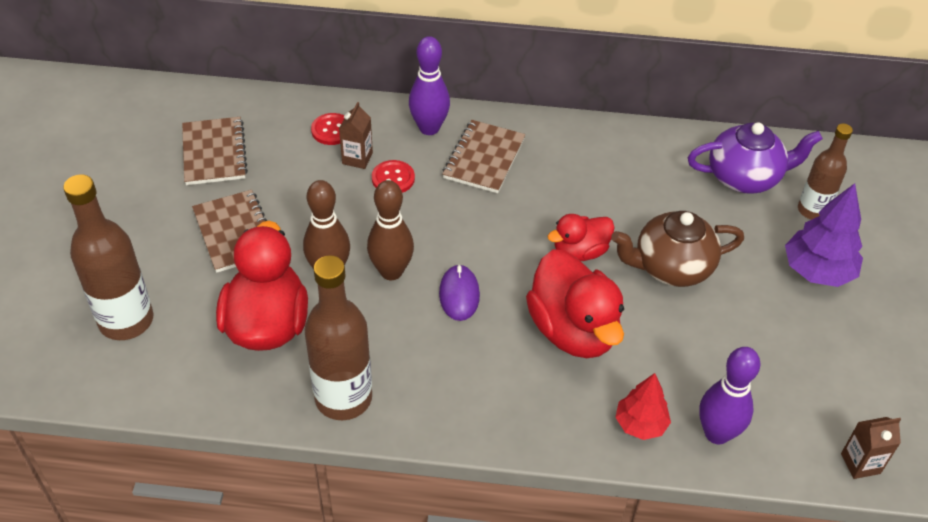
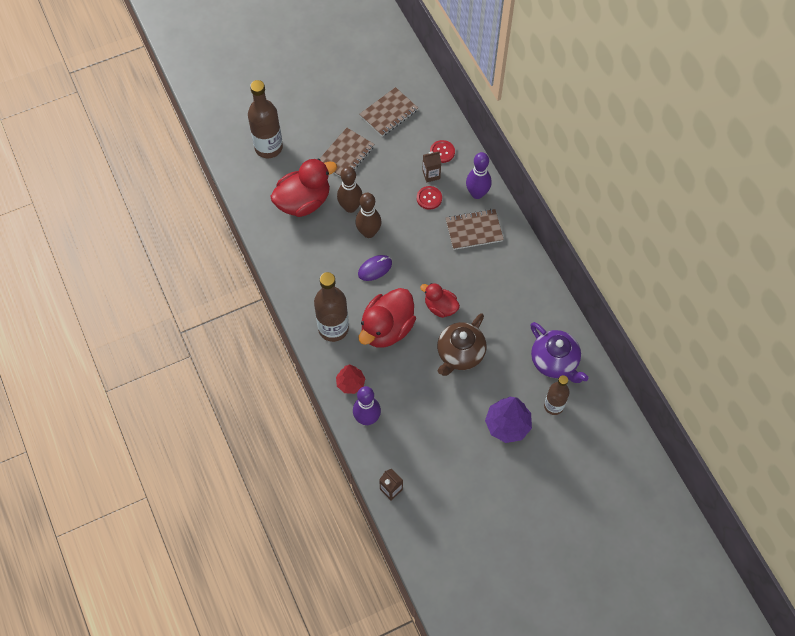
camera: 60 degrees right, 15 degrees up
(343, 398) = (285, 255): brown bottle -> brown bottle (333, 328)
(671, 267) = (460, 354): brown teapot -> brown teapot turned 105 degrees counterclockwise

